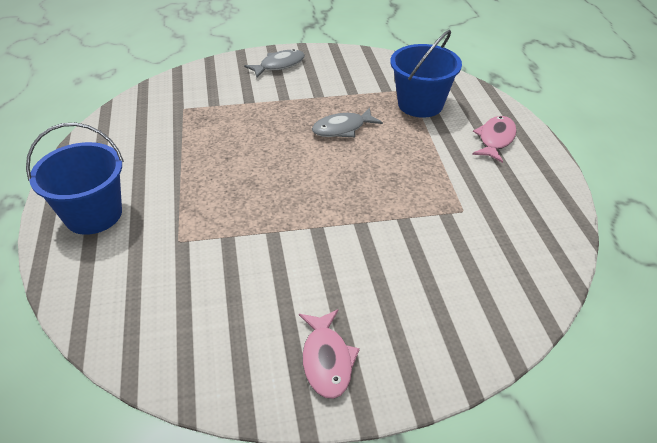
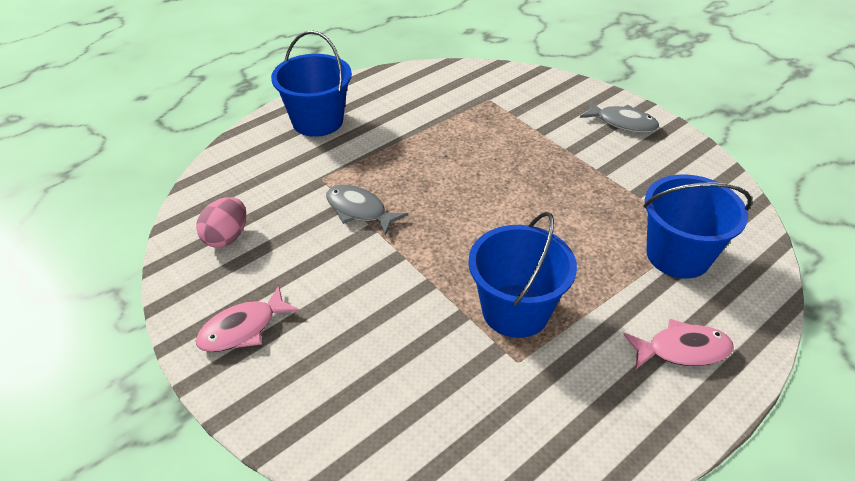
camera: 60 degrees right, 0 degrees up
(196, 336) = (226, 237): none -> pink egg
(342, 128) = (565, 211): grey fish -> grey fish (359, 210)
(418, 192) = (515, 311): none -> blue bucket

